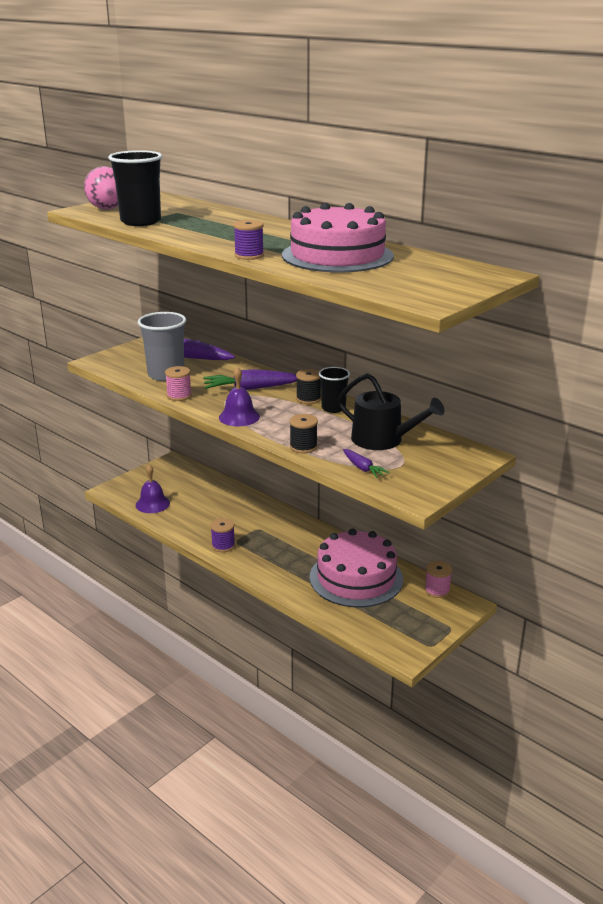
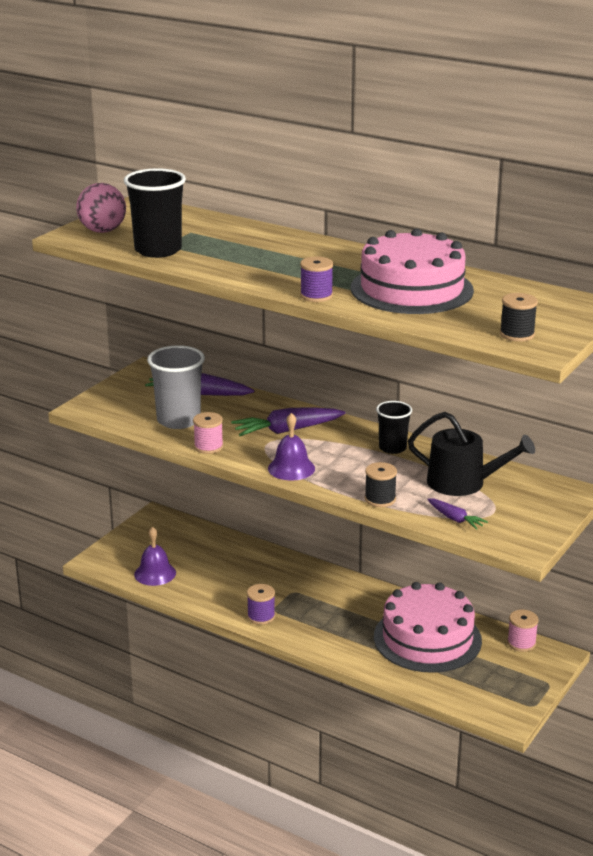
camera: 10 degrees left, 0 degrees up
(308, 399) = (359, 438): black spool -> black spool (517, 334)

